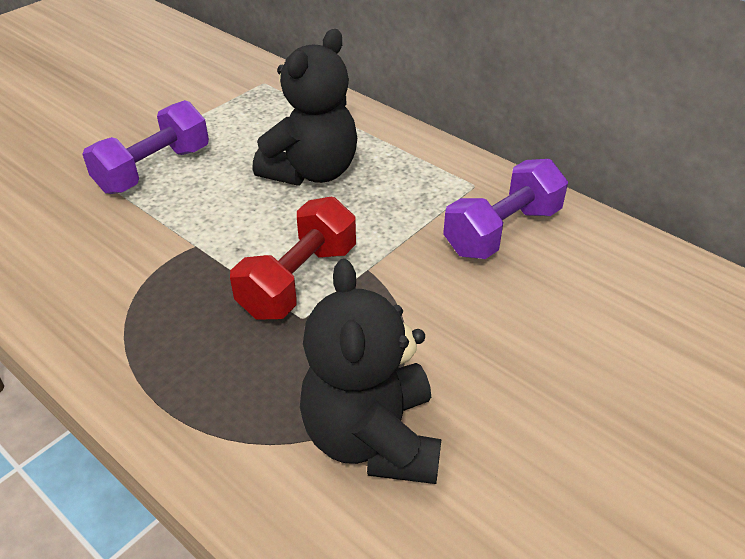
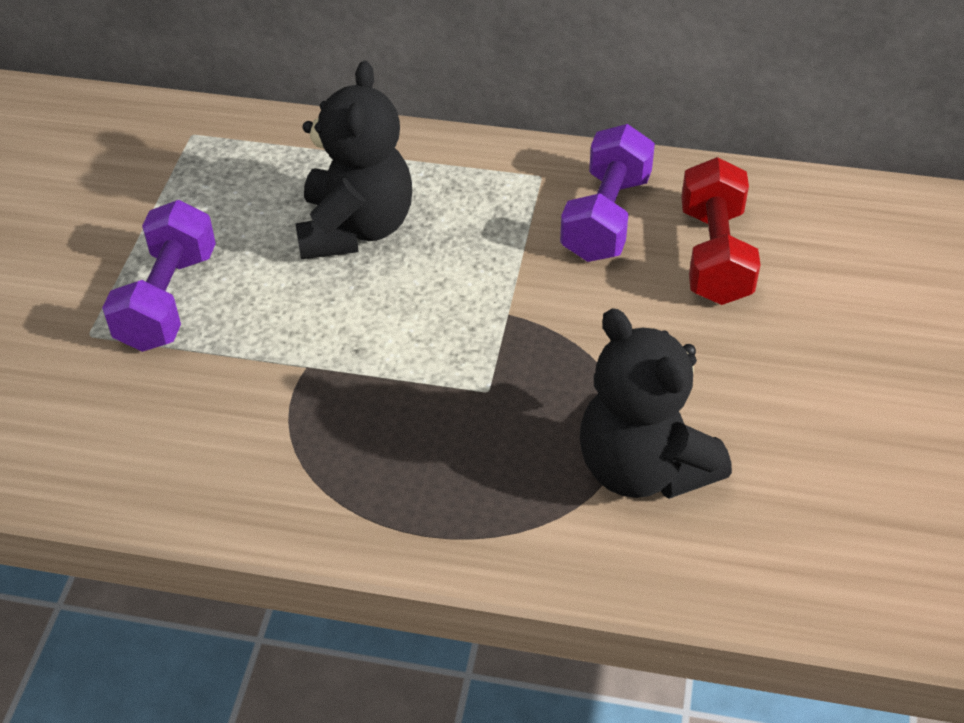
camera: 30 degrees left, 5 degrees up
(298, 280) = (450, 355): red dumbbell -> red dumbbell (714, 255)

